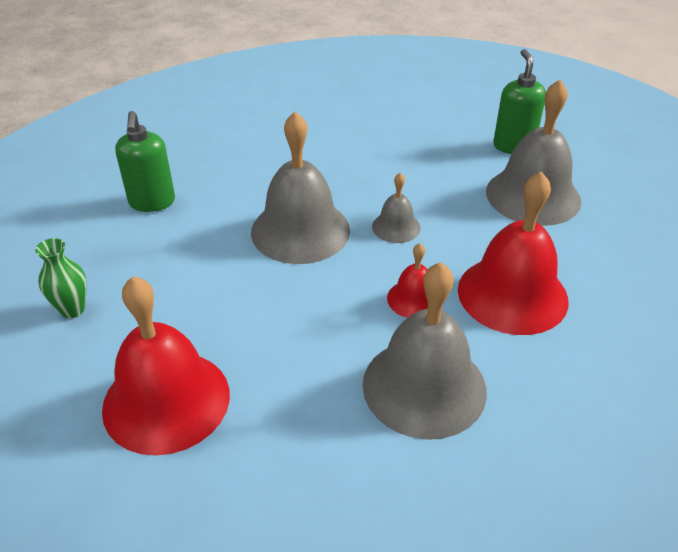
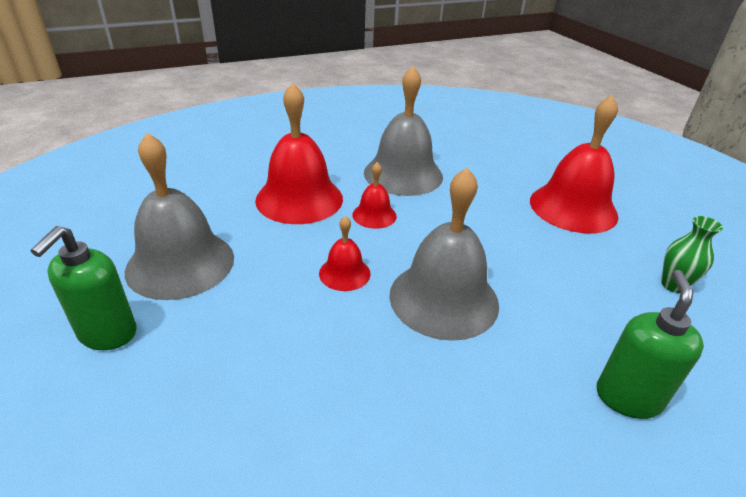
camera: 160 degrees left, 5 degrees down
(396, 227) = (344, 273): grey bell -> red bell

